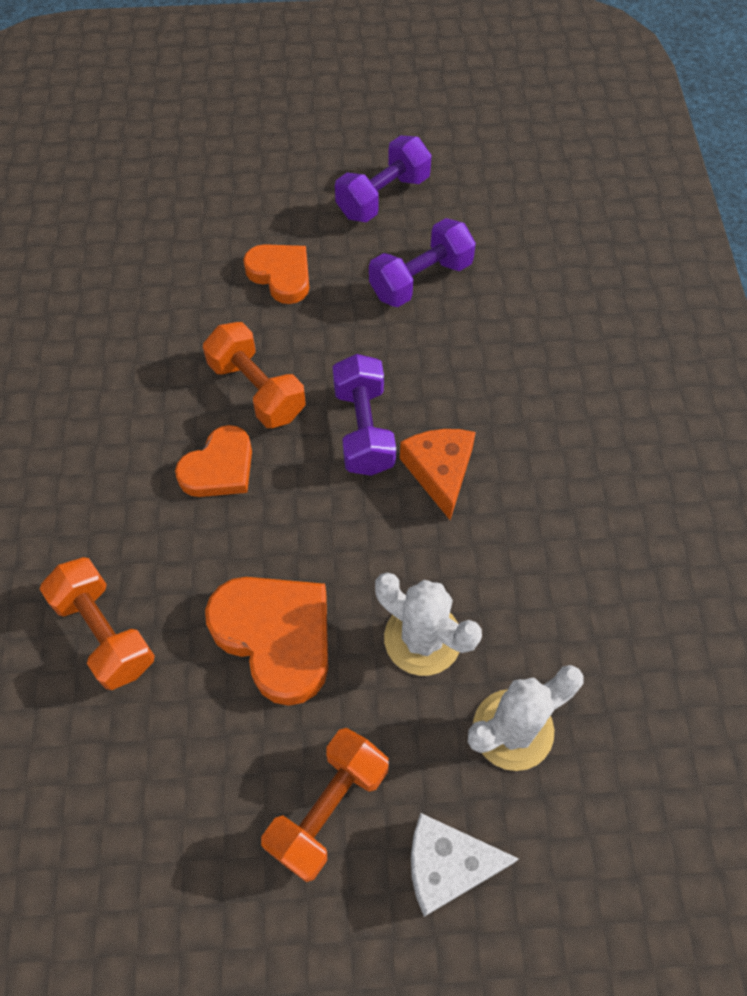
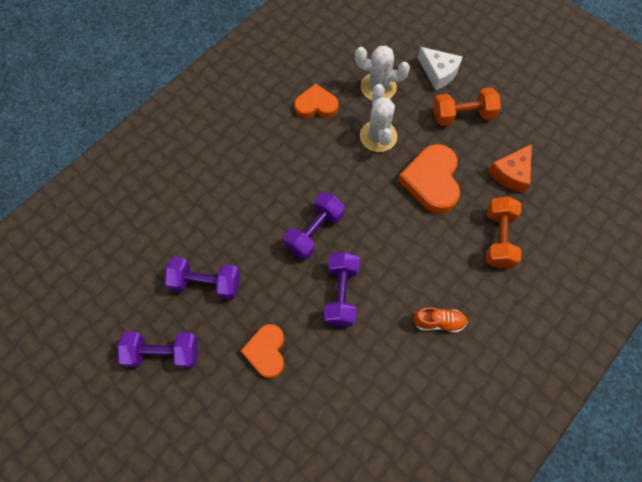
camera: 135 degrees left, 5 degrees up
(107, 455) = (438, 322): none -> orange shoe
(219, 468) = (393, 270): orange heart -> orange heart (316, 105)
(257, 390) = (341, 294): orange dumbbell -> purple dumbbell
(440, 472) = (304, 187): orange cheese -> orange cheese (511, 174)

